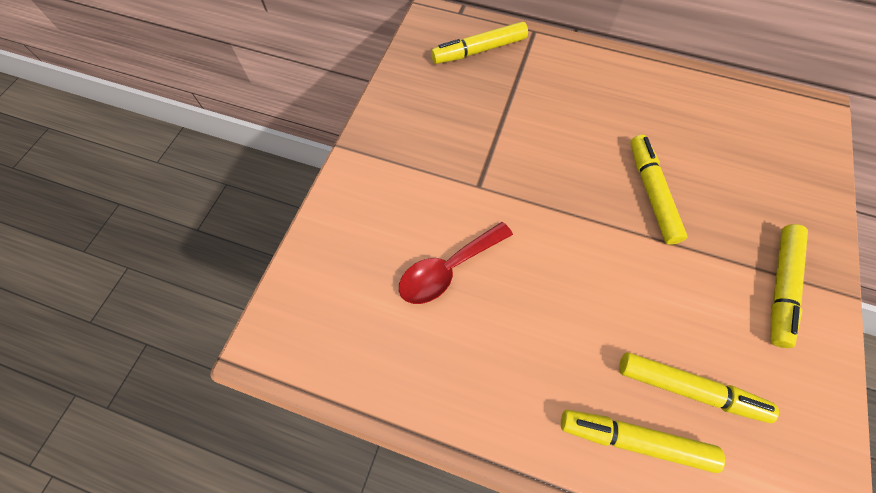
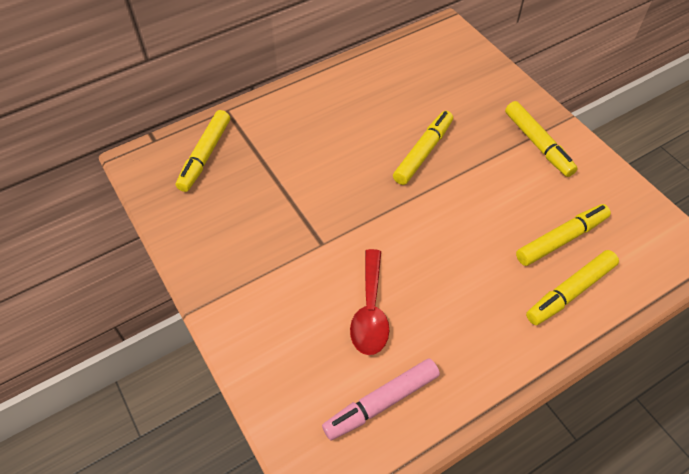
camera: 50 degrees left, 10 degrees down
(371, 340) = (382, 402): none -> pink marker
(651, 193) = (423, 152): yellow marker -> yellow marker turned 90 degrees clockwise

